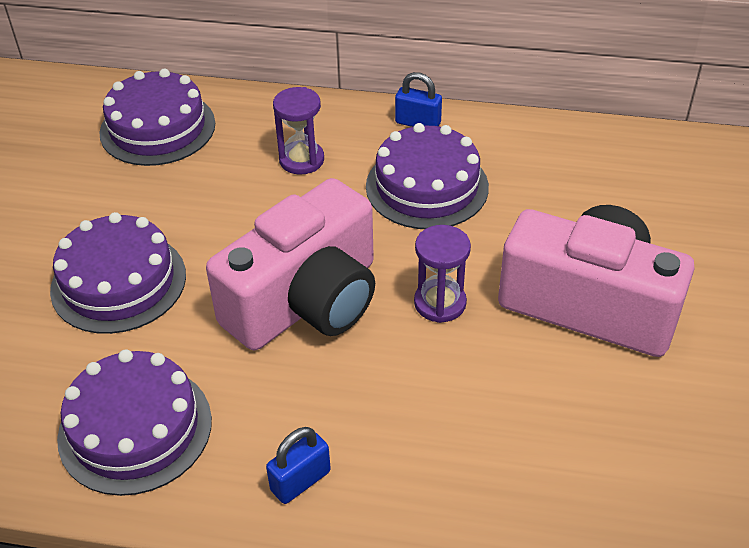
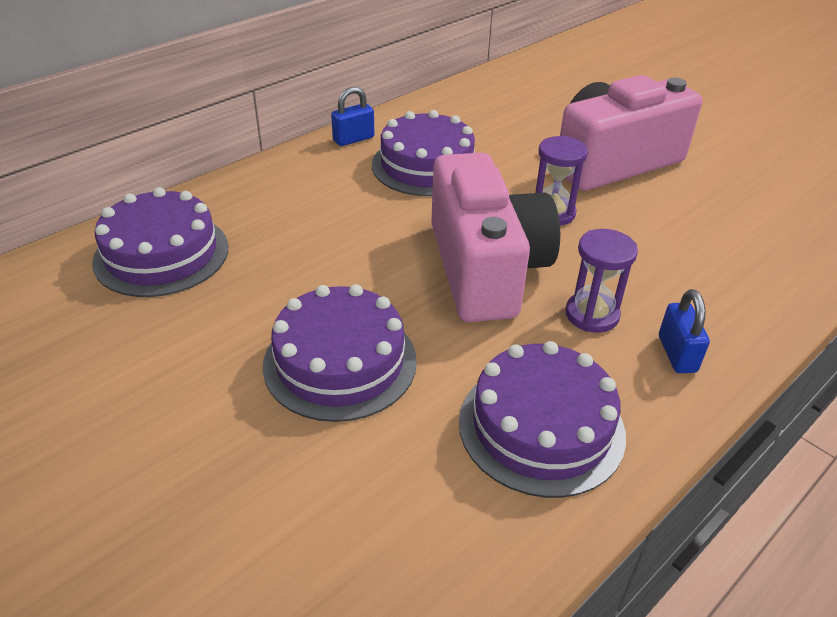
camera: 55 degrees left, 5 degrees down
(301, 160) = (319, 202): purple hourglass -> purple hourglass (592, 315)

